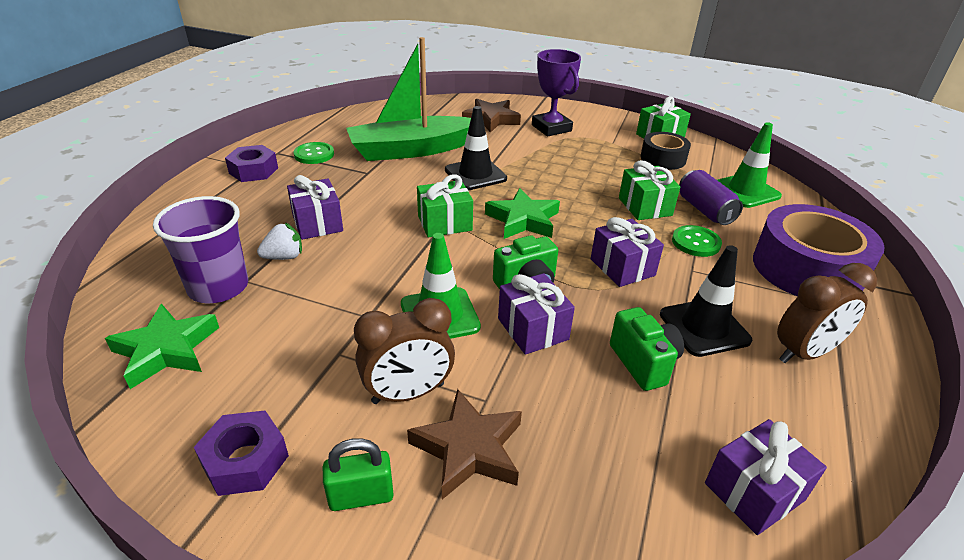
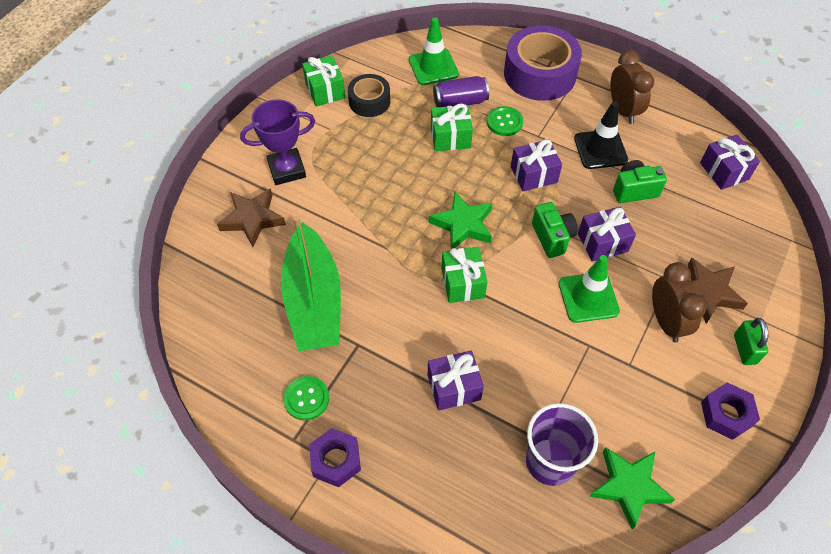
camera: 80 degrees left, 20 degrees up
(284, 257) = (507, 412): white strawberry -> none
(475, 174) = (377, 249): black traffic cone -> none

